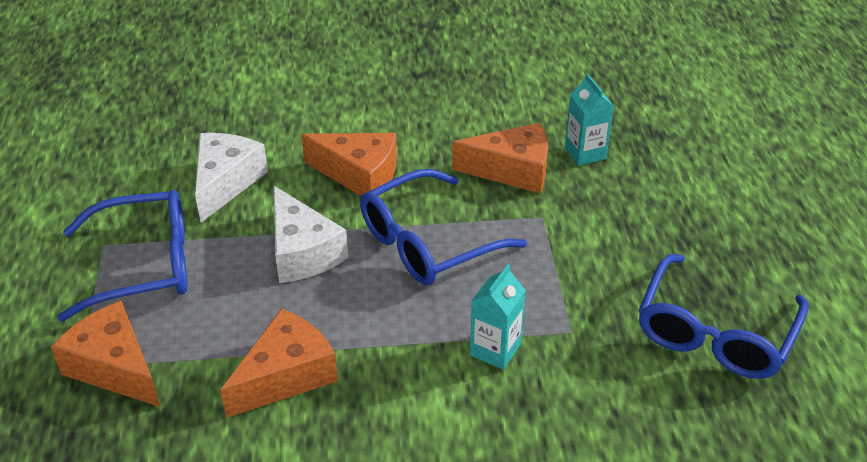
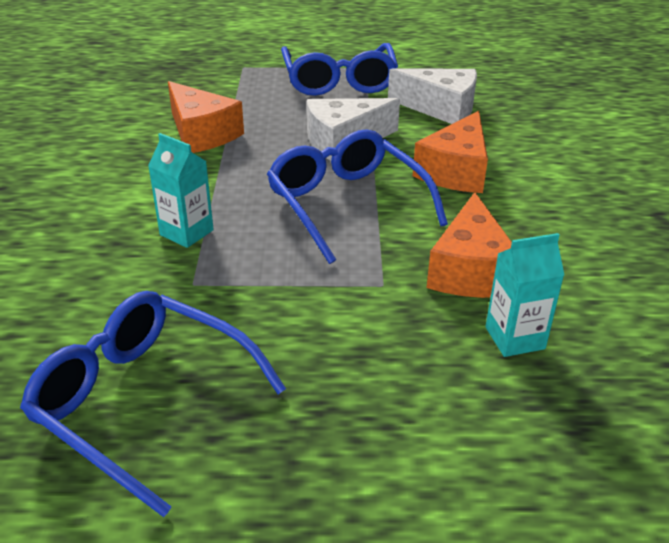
camera: 95 degrees right, 5 degrees down
(114, 367) = (237, 76): orange cheese -> none

